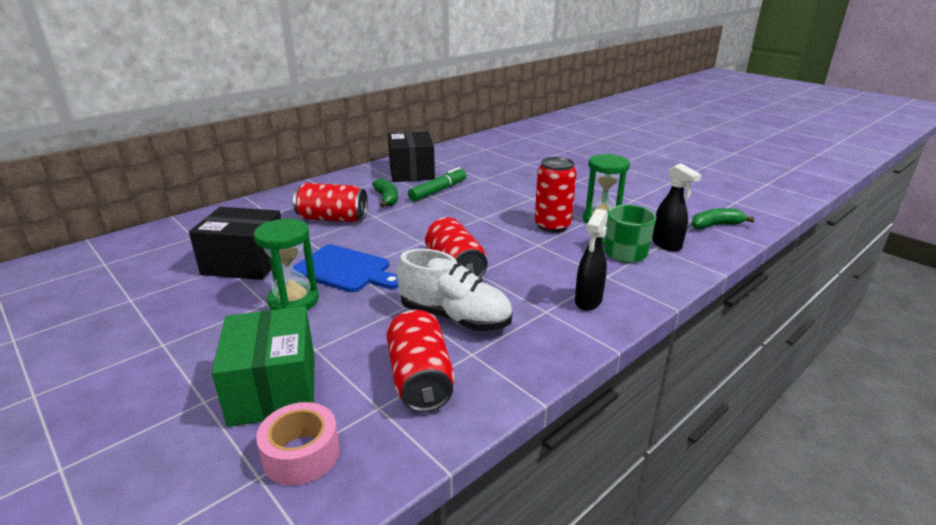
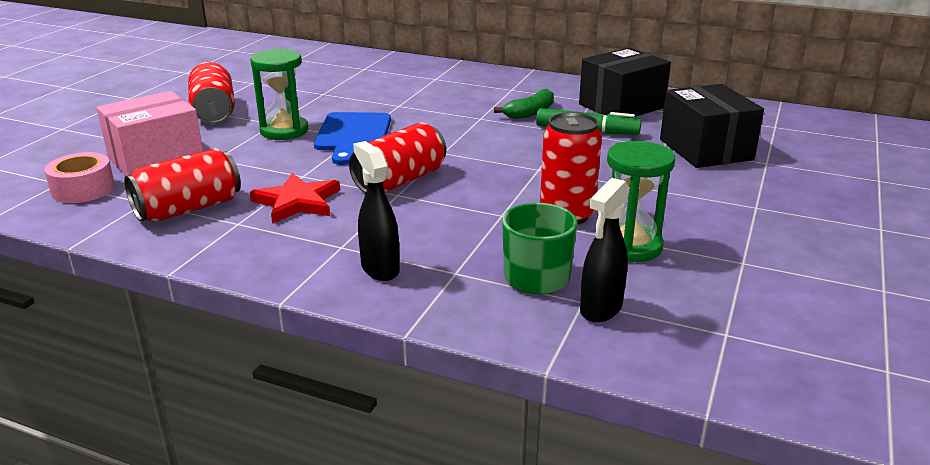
camera: 65 degrees right, 0 degrees up
(245, 263) = (334, 97): black box -> black box (705, 149)
(274, 389) = (156, 159): green box -> pink box
(332, 218) = (453, 103): red can -> red can (214, 112)
(455, 318) = (297, 202): white shoe -> red star
(588, 301) = (379, 268): black spray bottle -> black spray bottle turned 60 degrees clockwise
(715, 225) = (735, 352): green banana -> none

